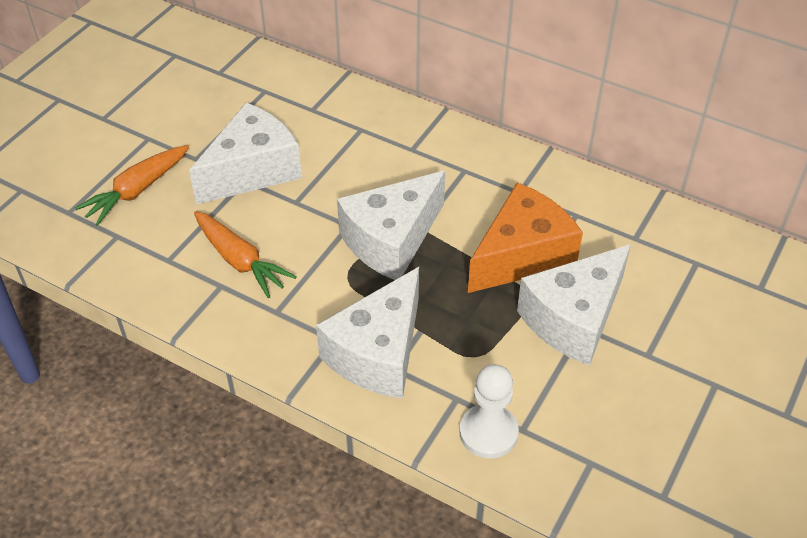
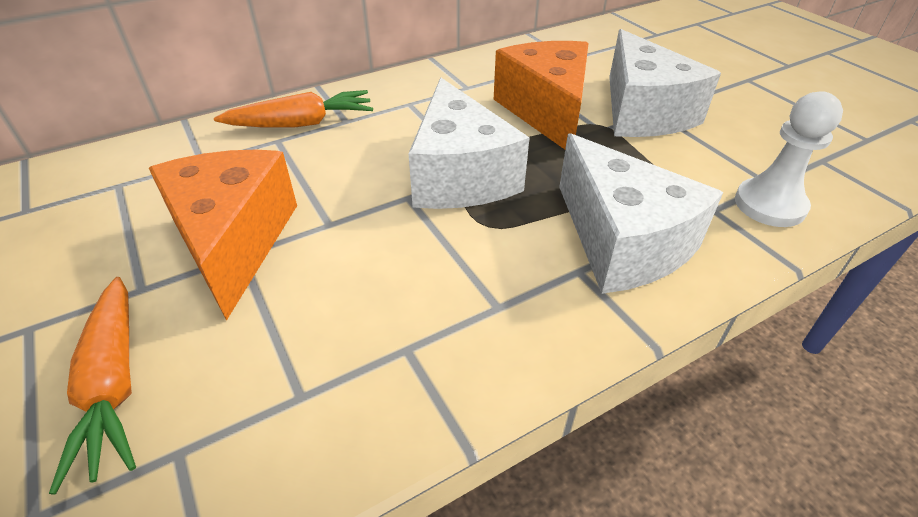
camera: 60 degrees left, 5 degrees down
(240, 261) = (380, 310): orange carrot -> orange carrot (302, 123)
(253, 170) = (234, 241): white cheese -> orange cheese

